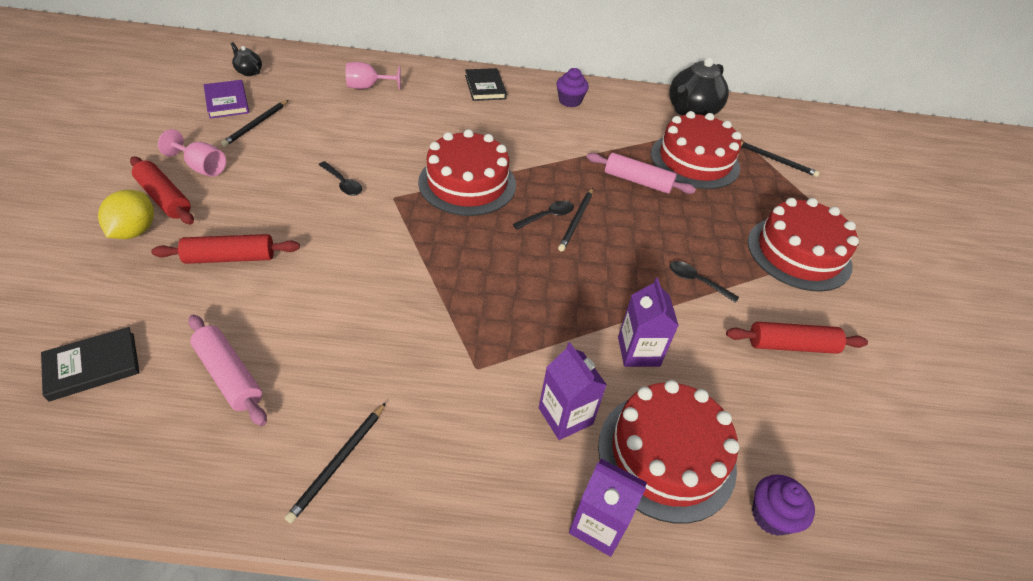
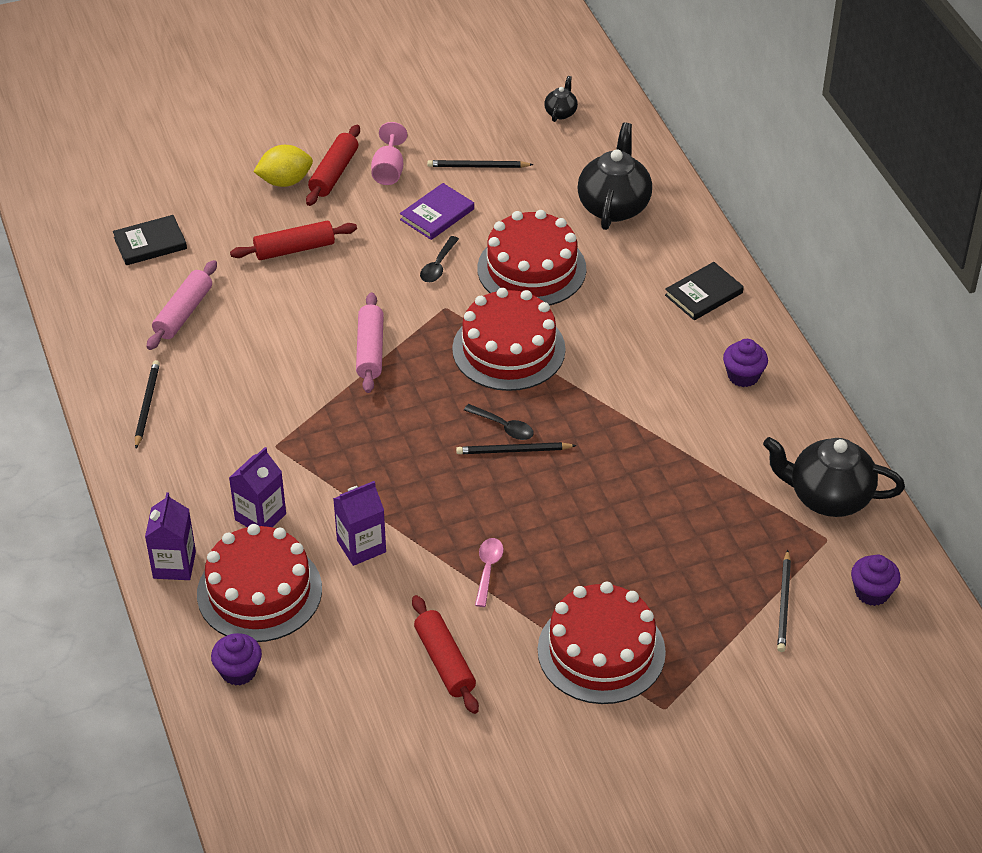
camera: 70 degrees right, 0 degrees up
(93, 366) = (150, 243): black book -> black book turned 60 degrees counterclockwise
(227, 102) = (496, 128): purple book -> purple book (437, 214)
(230, 258) = (294, 249): red rolling pin -> red rolling pin turned 75 degrees counterclockwise
(338, 462) = (147, 405): black pencil -> black pencil turned 90 degrees clockwise
(368, 87) = (614, 206): pink goblet -> black teapot
(637, 181) = (625, 482): pink rolling pin -> pink rolling pin (370, 350)
(695, 160) = (712, 524): red cake -> red cake (531, 269)
(697, 281) = (488, 569): black spoon -> pink spoon
(775, 127) = (872, 592): none -> purple cupcake

